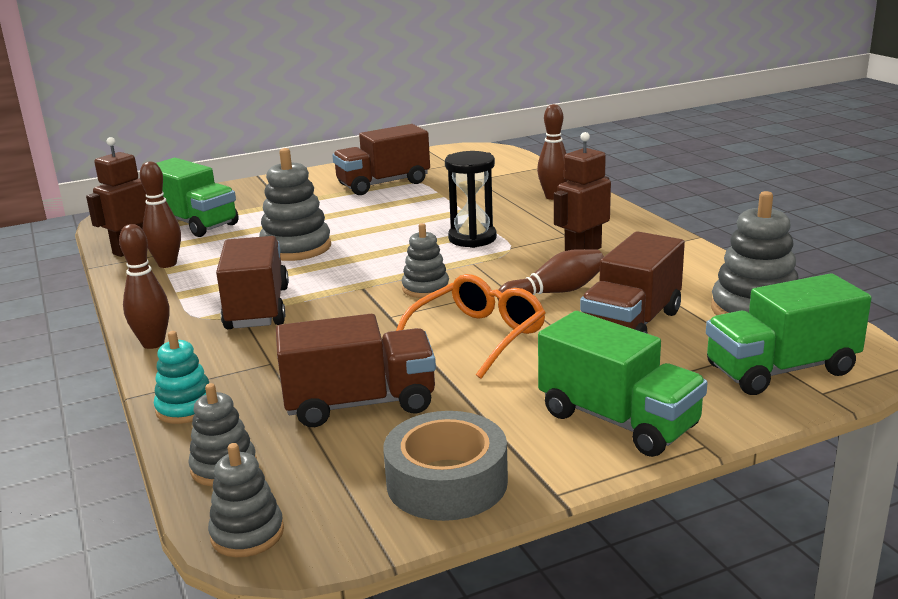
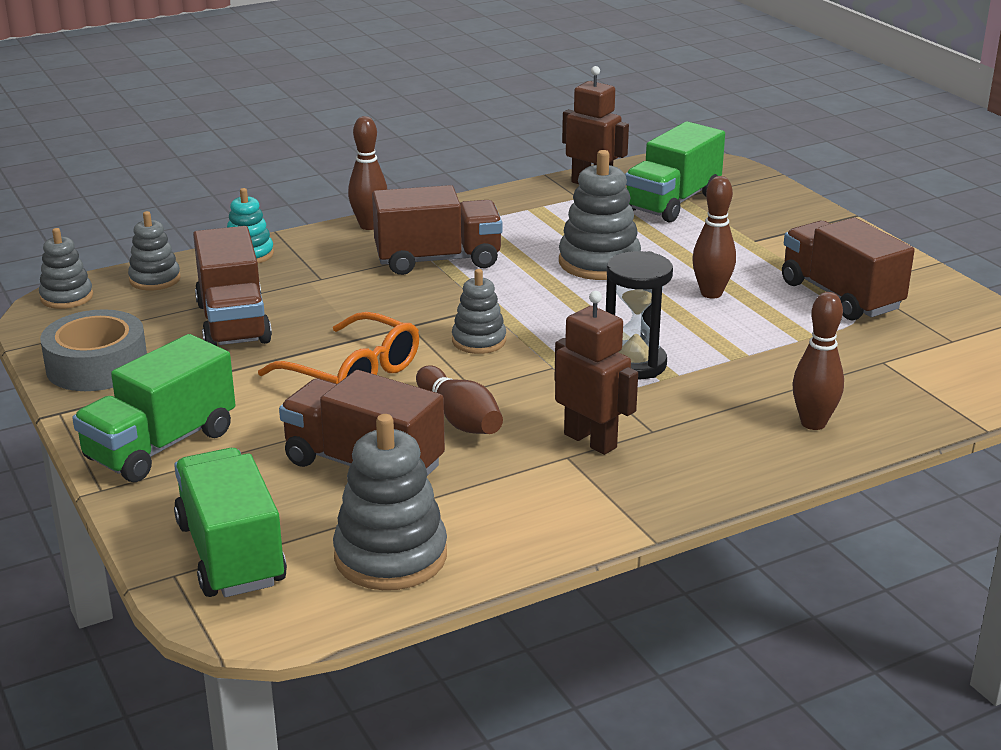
camera: 85 degrees right, 5 degrees up
(167, 264) = (552, 206): brown bowling pin -> brown bowling pin (711, 293)

